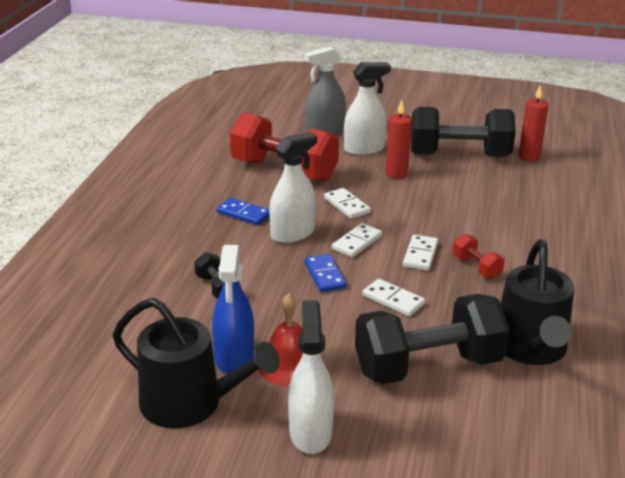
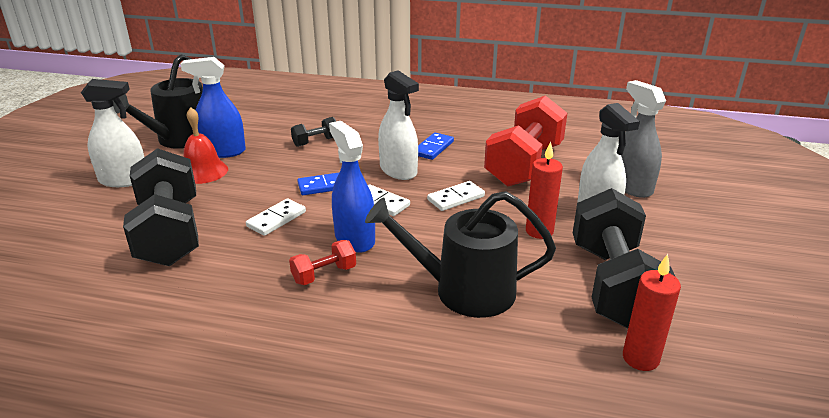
camera: 90 degrees right, 0 degrees up
(420, 255) = (354, 239): white domino -> blue spray bottle
(531, 348) = (165, 297): black watering can -> black watering can (464, 290)

